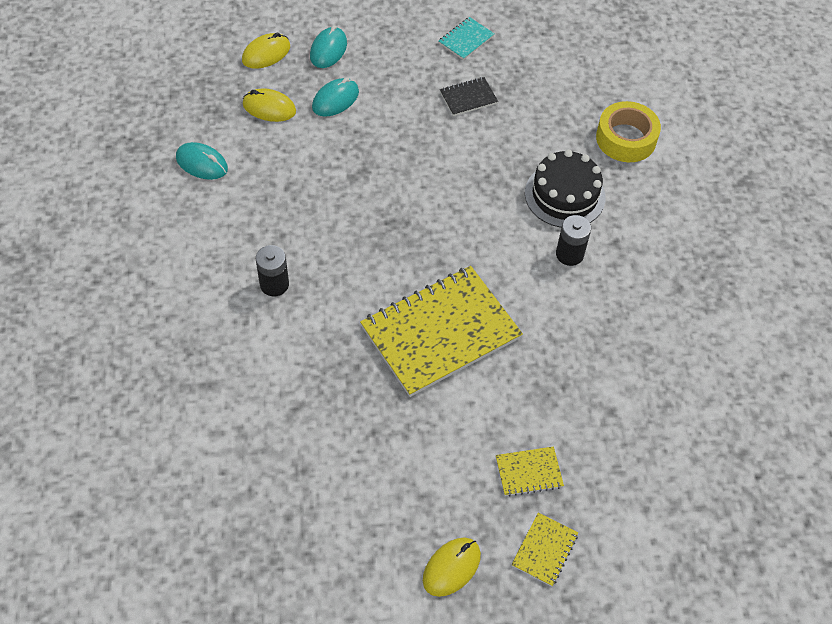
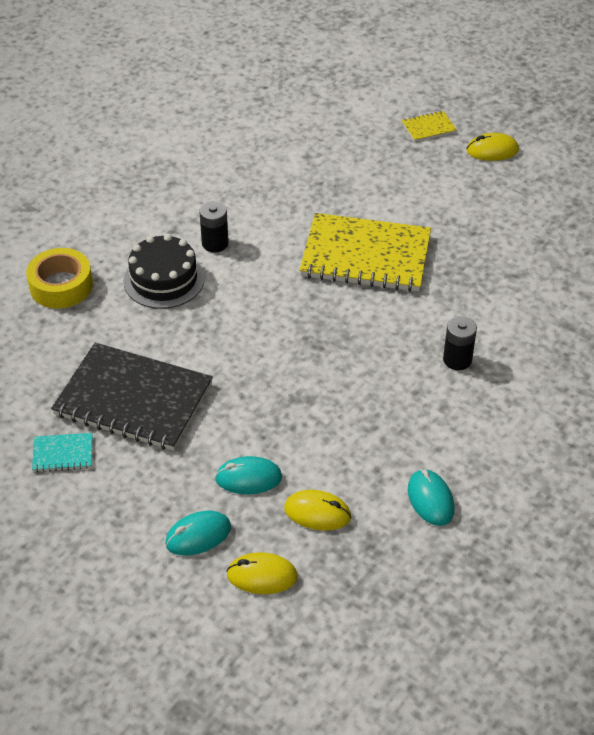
camera: 135 degrees left, 10 degrees down
(269, 108) = (317, 513): yellow mouse -> yellow mouse turned 45 degrees counterclockwise
(468, 98) = (133, 399): black notebook -> black notebook, size x2.35
(529, 472) = (395, 160): yellow notebook -> none

